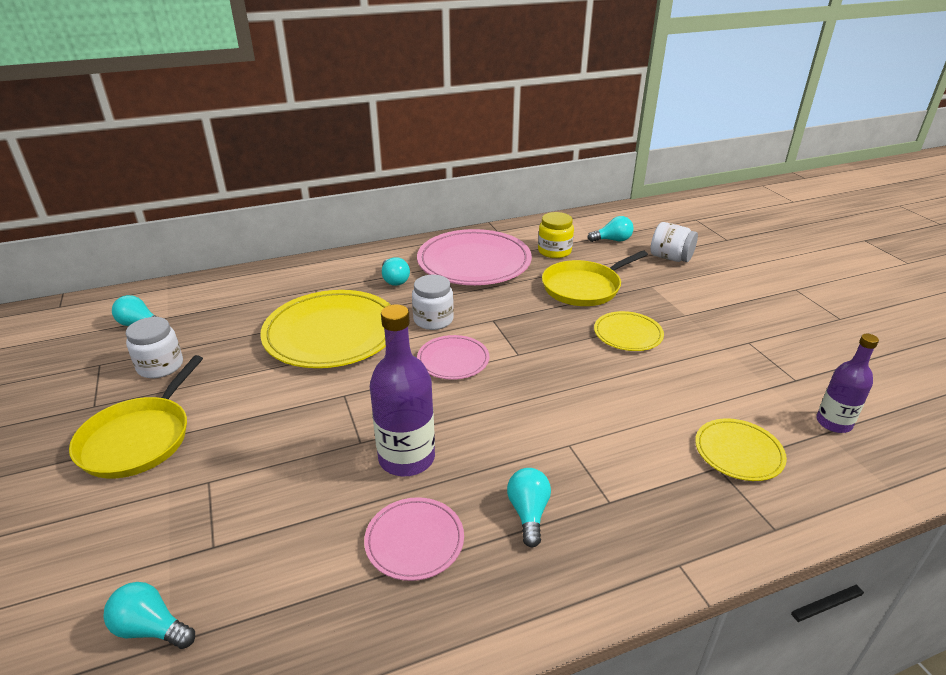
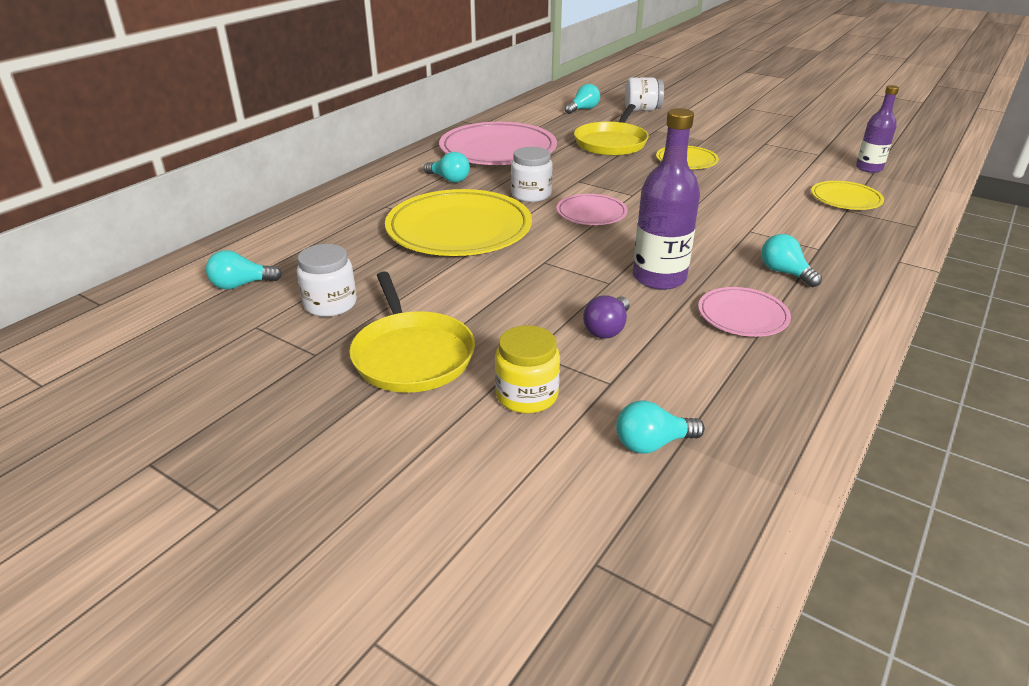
camera: 35 degrees left, 0 degrees up
(289, 490) = (607, 329): none -> purple light bulb
(554, 251) = (551, 127): yellow jar -> yellow jar (527, 395)

